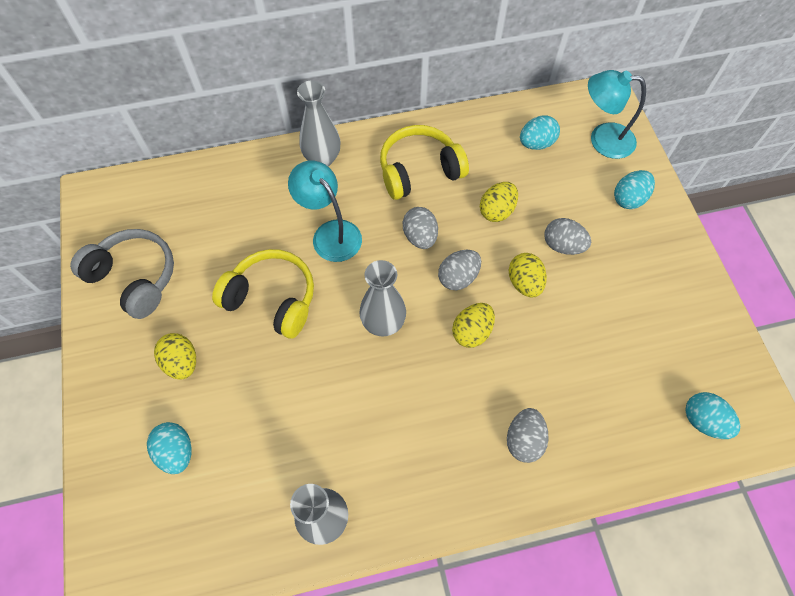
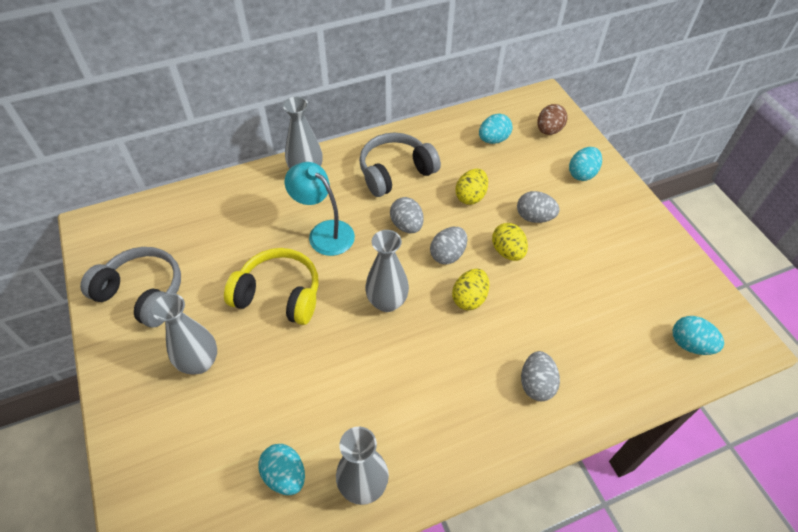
camera: 10 degrees left, 10 degrees down
(176, 452) = (206, 445): turquoise egg -> turquoise egg (285, 475)
(182, 362) = (200, 362): yellow egg -> grey vase
(419, 171) = (395, 172): yellow headphones -> grey headphones
(602, 139) = (548, 130): turquoise lamp -> brown egg

